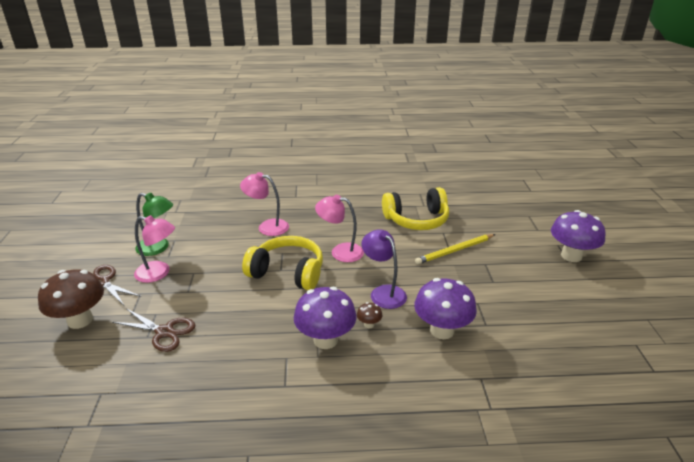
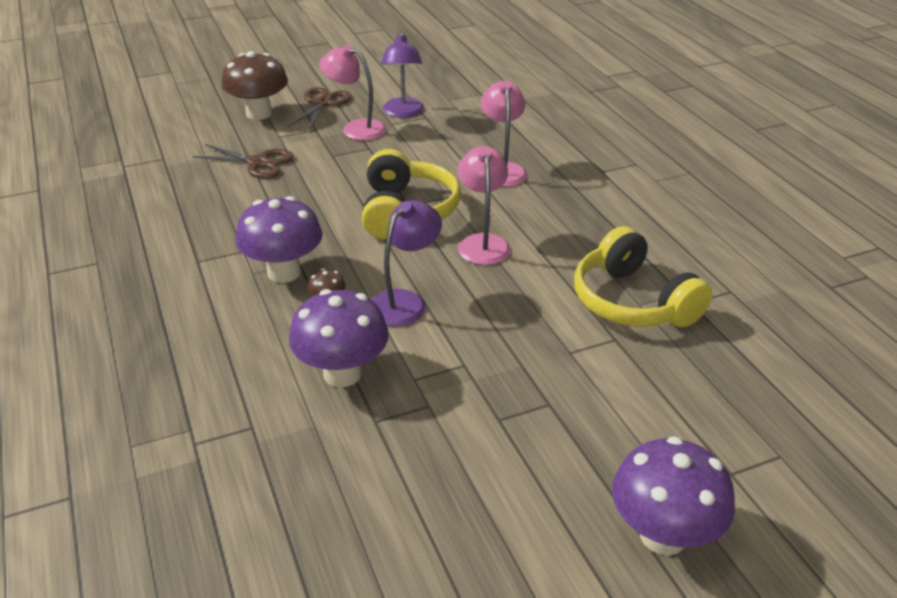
camera: 70 degrees right, 5 degrees up
(158, 248) = (403, 113): green lamp -> purple lamp
(159, 273) = (356, 128): pink lamp -> pink lamp turned 120 degrees clockwise
(164, 332) = (258, 163): brown scissors -> brown scissors turned 75 degrees counterclockwise
(455, 251) = (565, 361): yellow pencil -> none

